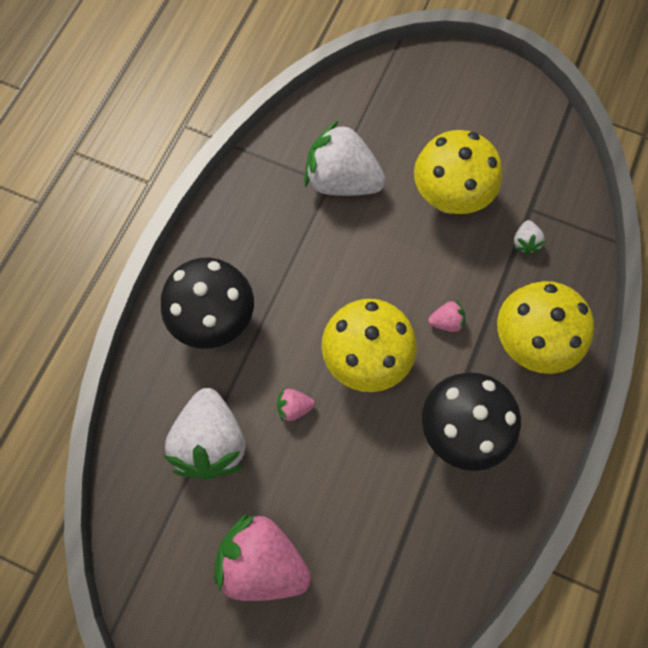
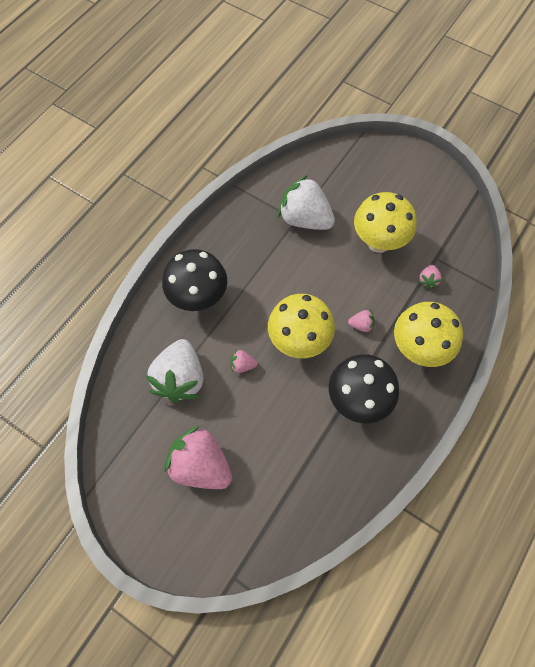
camera: 10 degrees right, 5 degrees down
(525, 242) = (428, 280): white strawberry -> pink strawberry

